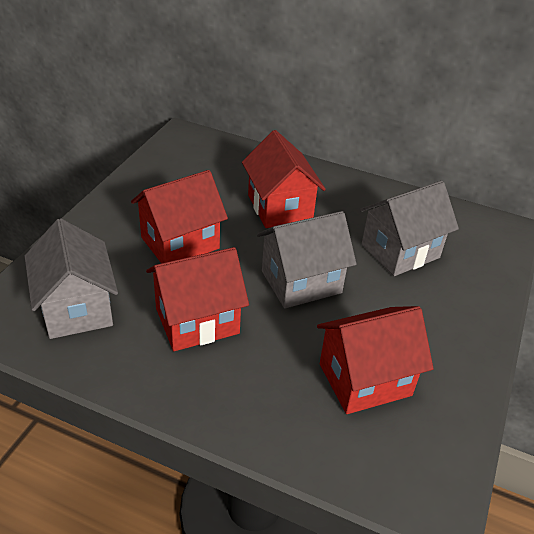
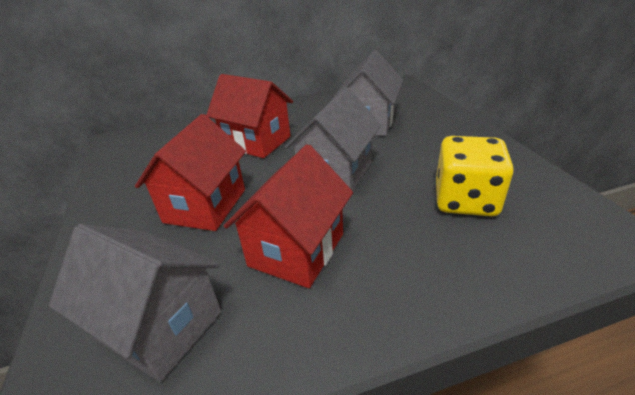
camera: 35 degrees left, 5 degrees down
(365, 379) = (465, 200): red house -> yellow dice

